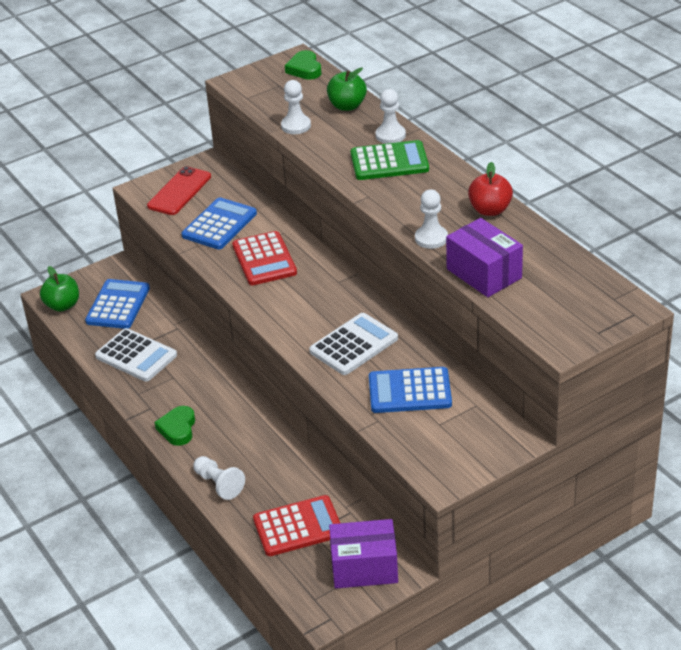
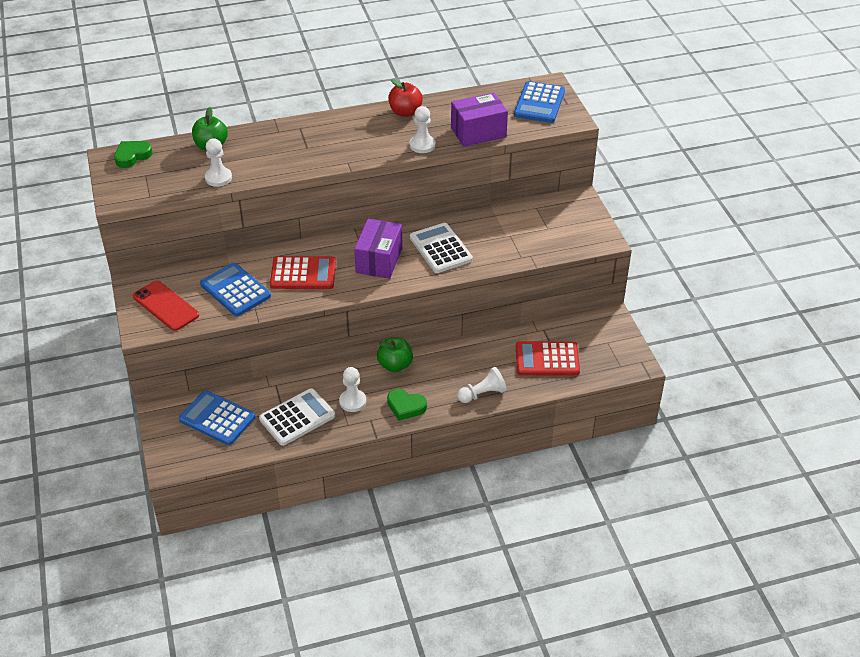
camera: 75 degrees left, 5 degrees up
(62, 305) = (191, 458): green apple -> green apple (395, 365)
(298, 527) = (547, 359): red calculator -> red calculator turned 90 degrees counterclockwise
(304, 69) = (132, 156): green heart -> green heart turned 135 degrees clockwise
(364, 568) = (600, 334): purple box -> purple box (379, 260)
(389, 162) = (309, 142): green calculator -> none
(390, 135) = (272, 134): white pawn -> white pawn (352, 401)
(409, 391) = (507, 233): blue calculator -> blue calculator (539, 103)

